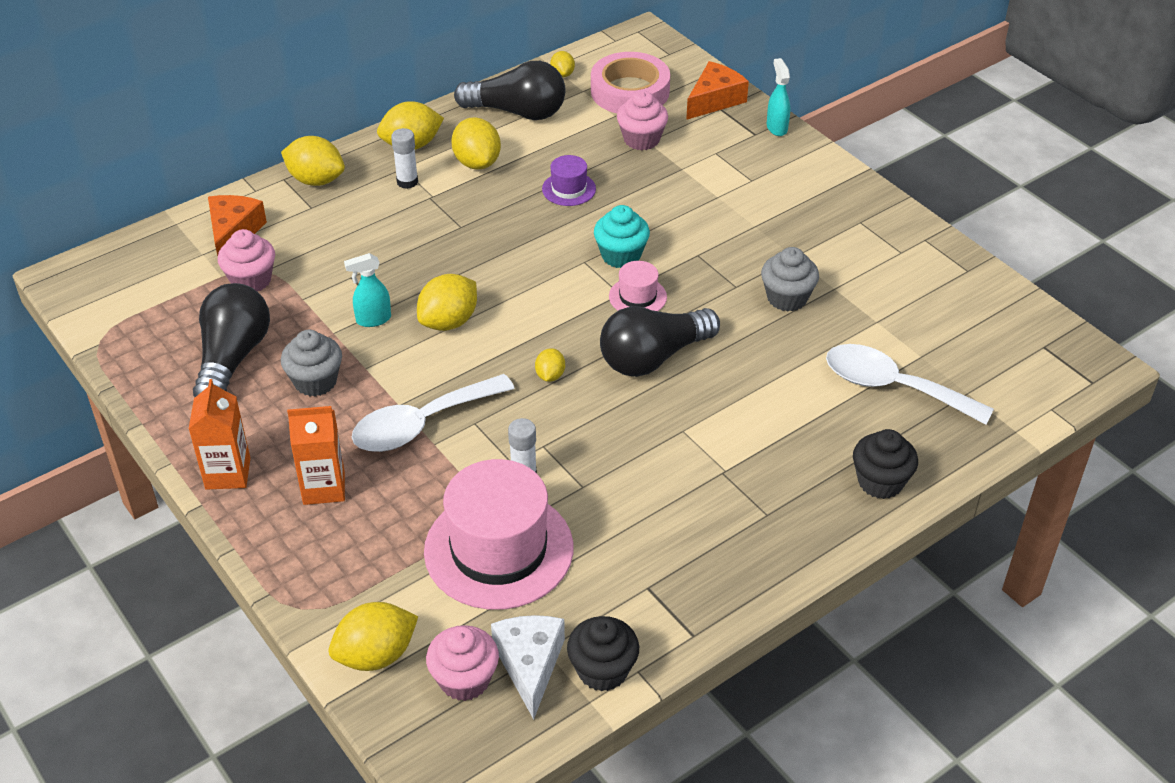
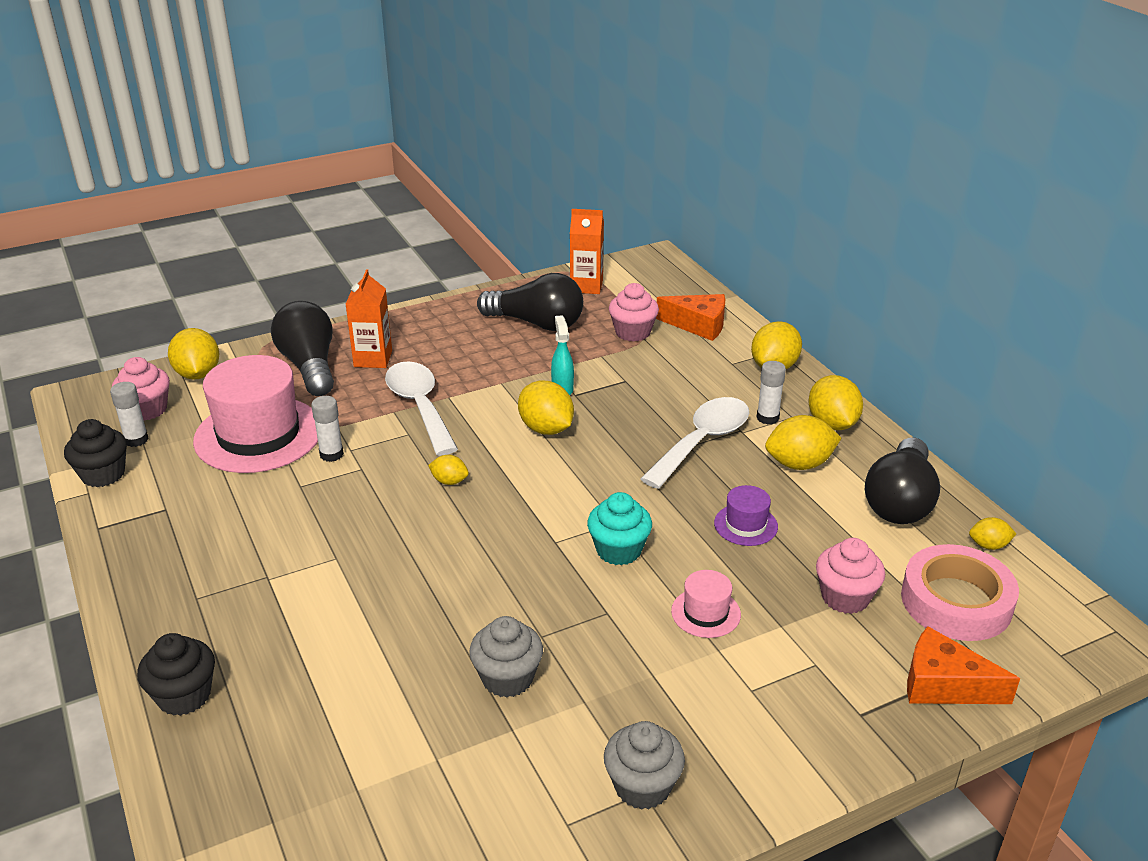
camera: 100 degrees right, 10 degrees down
(228, 473) = (410, 320): orange carton -> orange carton (586, 286)
(315, 381) = (494, 358): grey cupcake -> grey cupcake (642, 786)
(530, 665) = (136, 440): white cheese -> white glue stick
(637, 297) = (546, 553): pink hat -> pink hat (706, 613)
(653, 357) = (447, 552): black light bulb -> black light bulb (309, 366)
(714, 100) = (944, 684): orange cheese -> orange cheese turned 150 degrees clockwise
(776, 128) = (877, 742): turquoise spray bottle -> none
(893, 387) = (317, 745): white spoon -> white spoon (702, 441)

